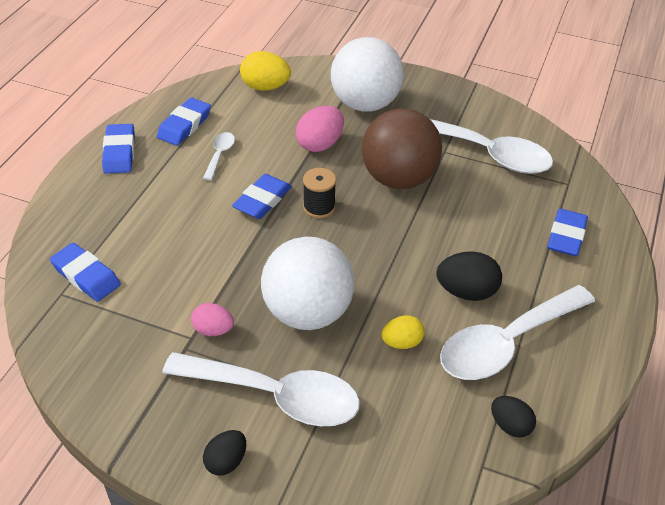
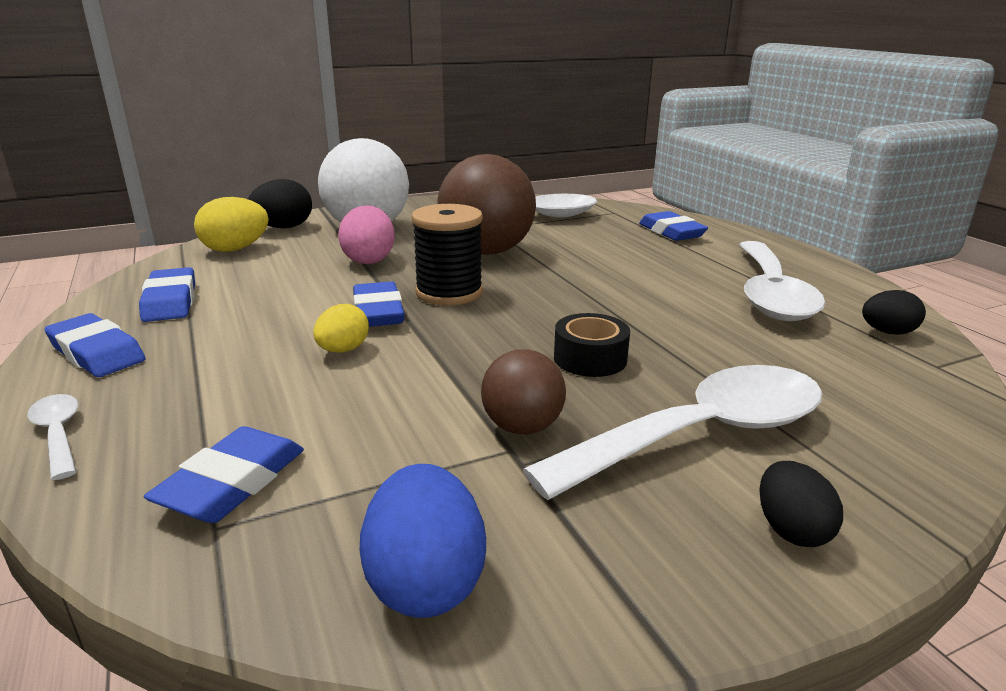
camera: 45 degrees left, 20 degrees down
(86, 276) = (232, 483): blue eraser -> blue eraser turned 60 degrees counterclockwise
(89, 370) = (425, 582): none -> blue egg
(213, 330) = (522, 427): pink egg -> brown ball
(220, 155) = (261, 303): white spoon -> white spoon (58, 434)
(307, 312) = (590, 358): white ball -> black tape
(319, 207) = (449, 292): black spool -> black spool, size x1.52
(402, 342) = (708, 332): yellow egg -> yellow egg (343, 350)
(466, 292) = (680, 283): black egg -> black egg (283, 228)

